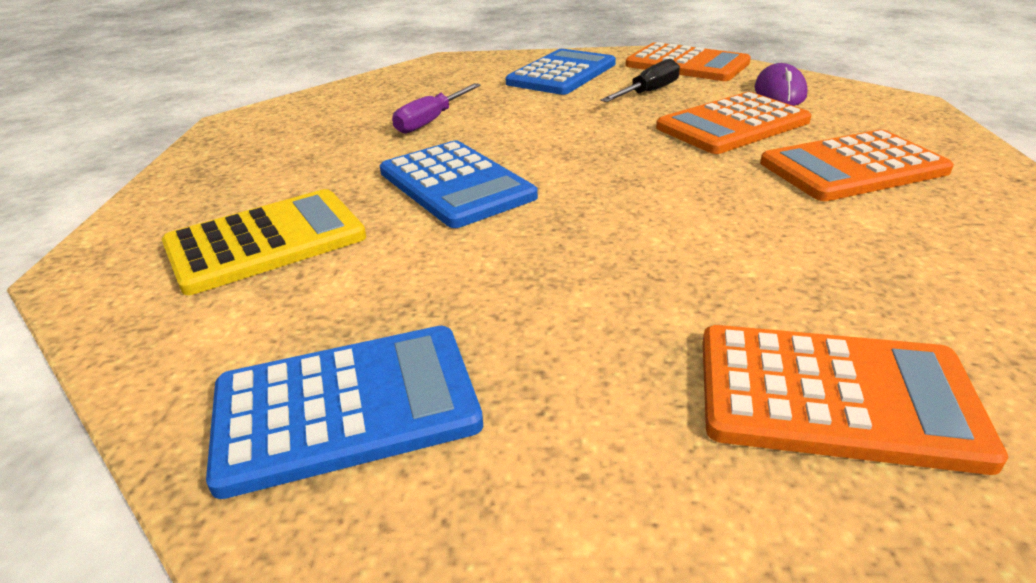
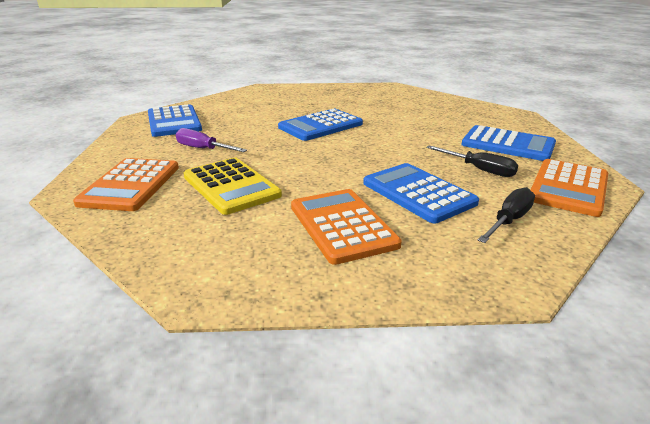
camera: 85 degrees right, 5 degrees down
(266, 242) = (274, 104): yellow calculator -> yellow calculator (231, 186)
(431, 121) = (401, 117): purple screwdriver -> purple screwdriver (203, 149)
(732, 125) = (418, 193): orange calculator -> blue calculator
(779, 92) = (509, 220): purple mouse -> black screwdriver

